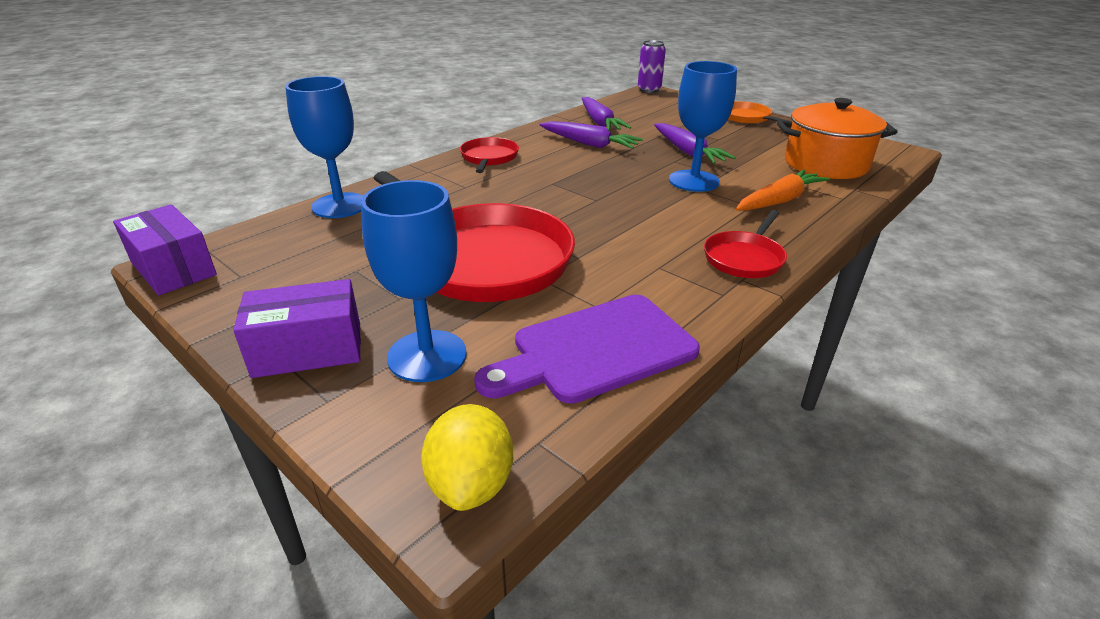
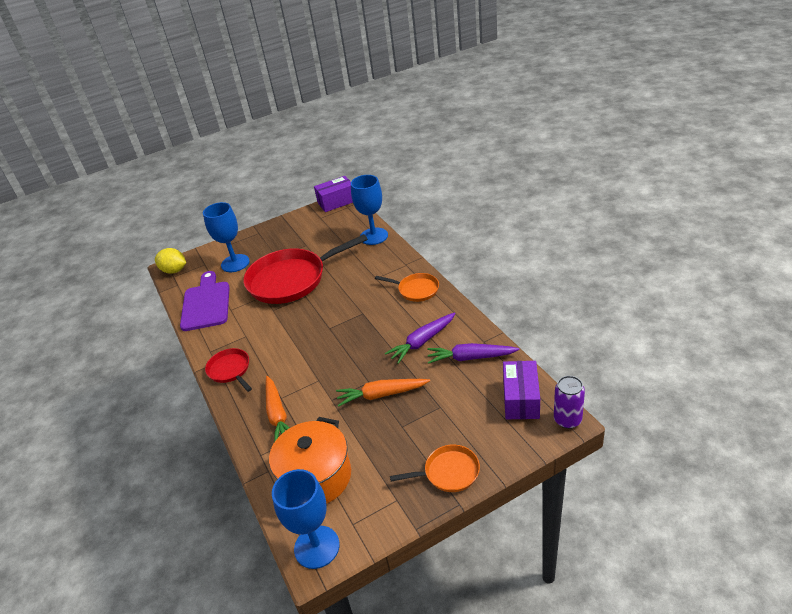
camera: 115 degrees right, 5 degrees up
(308, 350) = (258, 238): purple box -> purple box (520, 399)
(489, 158) = (416, 290): red pan -> orange pan
(688, 152) = (381, 395): purple carrot -> orange carrot
(693, 181) = (330, 381): blue goblet -> blue goblet (317, 547)

